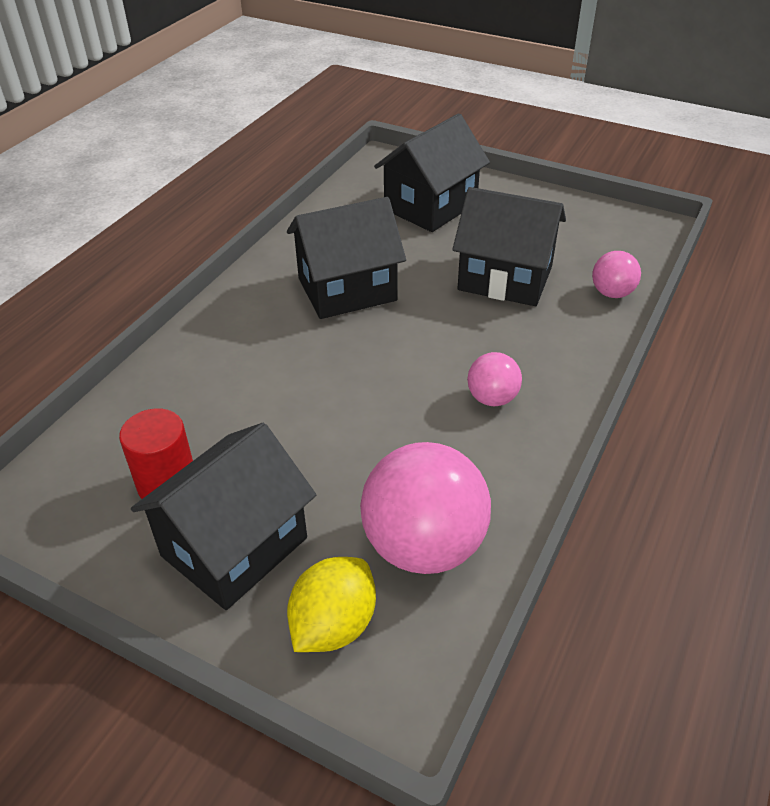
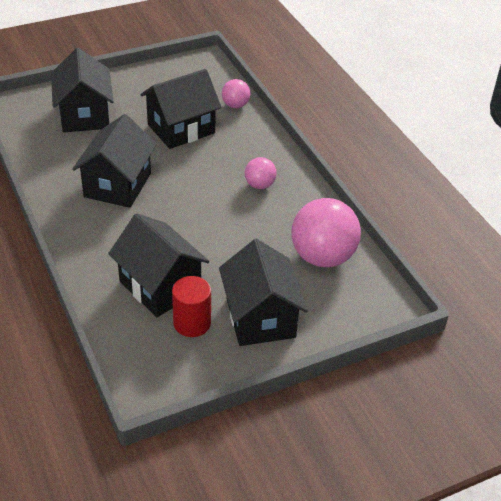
camera: 55 degrees left, 0 degrees up
(209, 418) = (160, 286): none -> black house
(333, 625) = (337, 307): yellow lemon -> none

